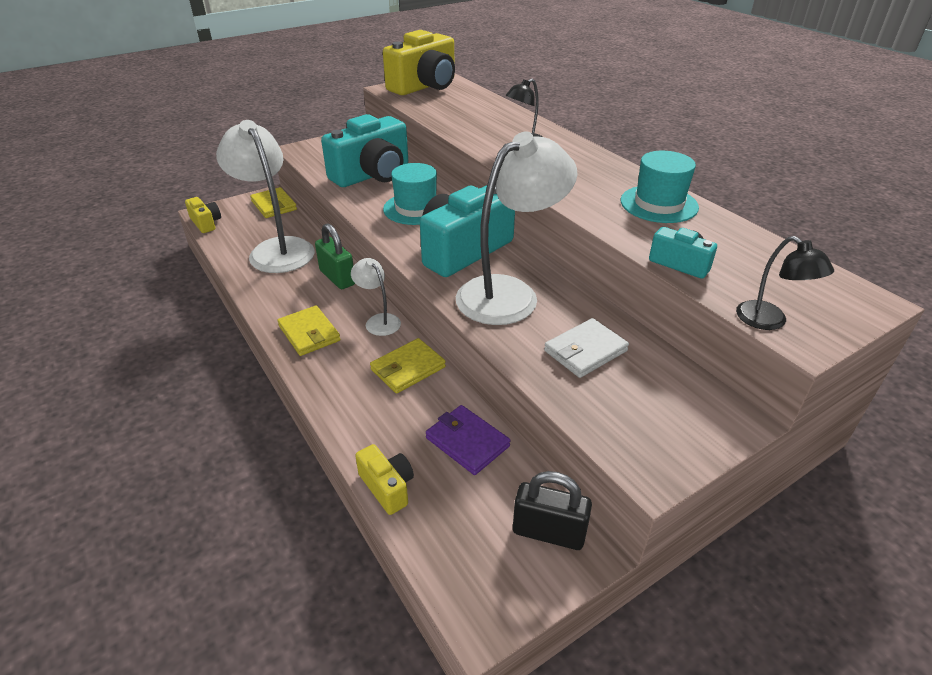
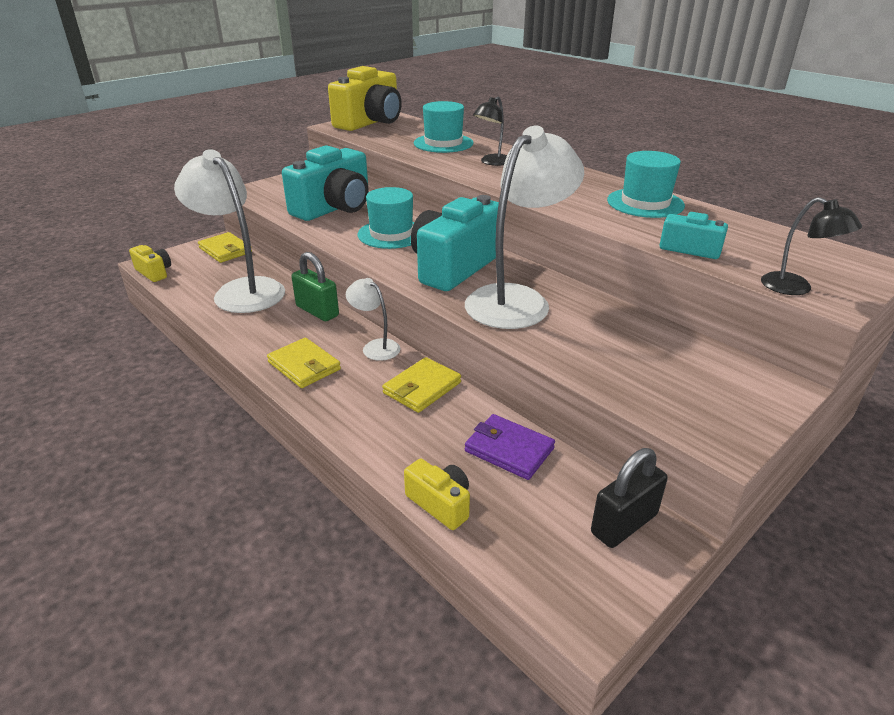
camera: 10 degrees left, 5 degrees down
(485, 116) = (443, 143): none -> turquoise hat
(548, 532) = (624, 524): black padlock -> black padlock turned 45 degrees counterclockwise
(585, 351) = (613, 343): white wallet -> none

